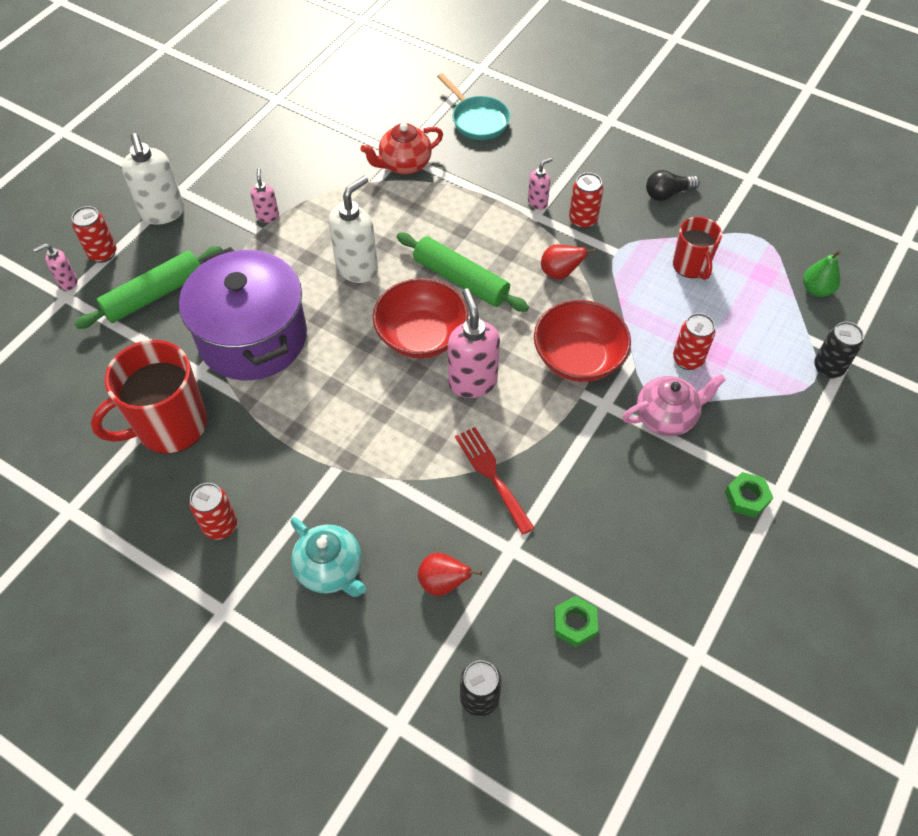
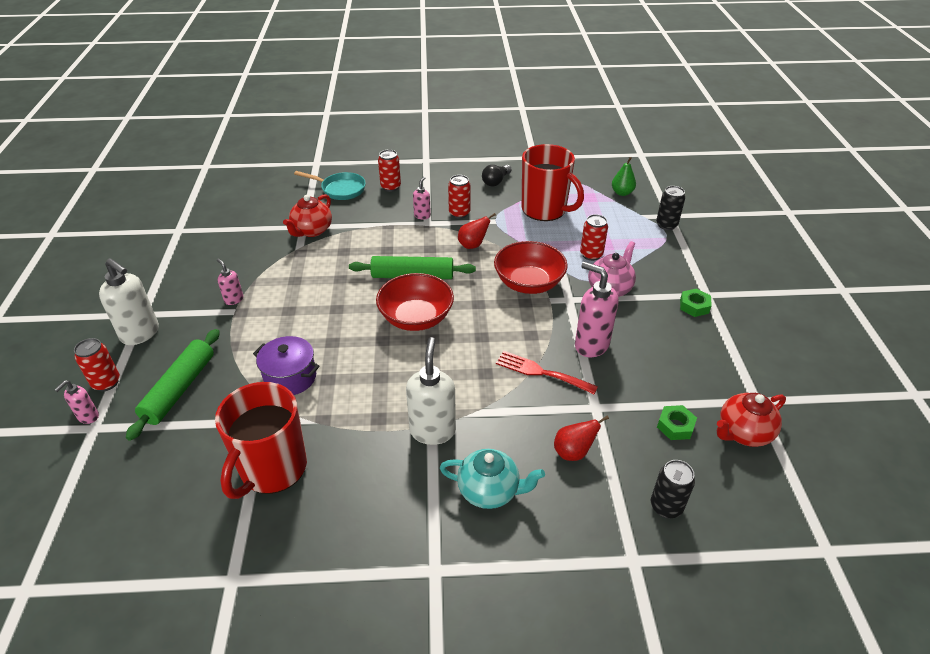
camera: 35 degrees left, 15 degrees down
(220, 526) = (377, 513): red can -> red can (390, 187)
(253, 337) = (290, 377): purple pot -> purple pot, size x0.54
(357, 268) = (333, 300): white soap dispenser -> white soap dispenser (432, 430)
(472, 382) = (476, 327): pink soap dispenser -> pink soap dispenser (591, 345)
(641, 679) = (743, 433): none -> red teapot
(691, 266) = (545, 210): red mug -> red mug, size x1.72

